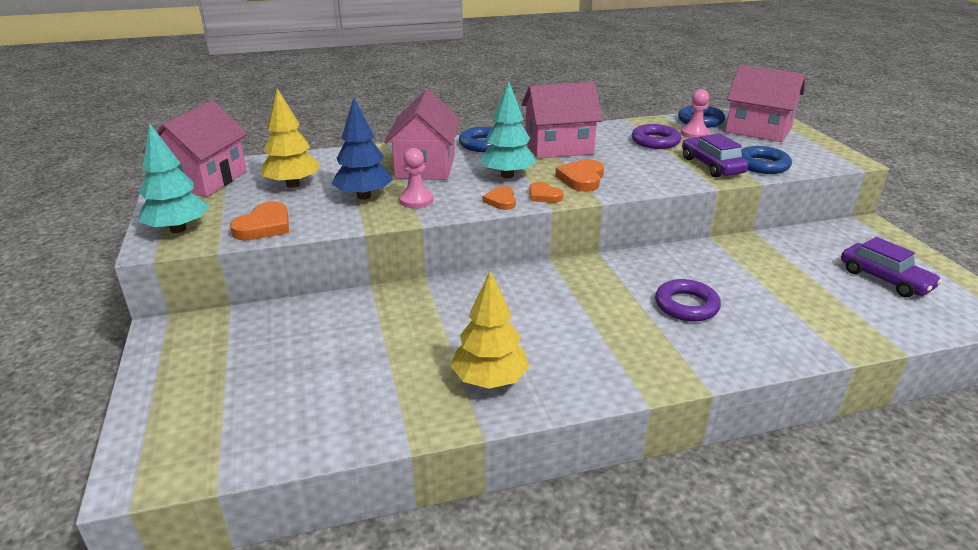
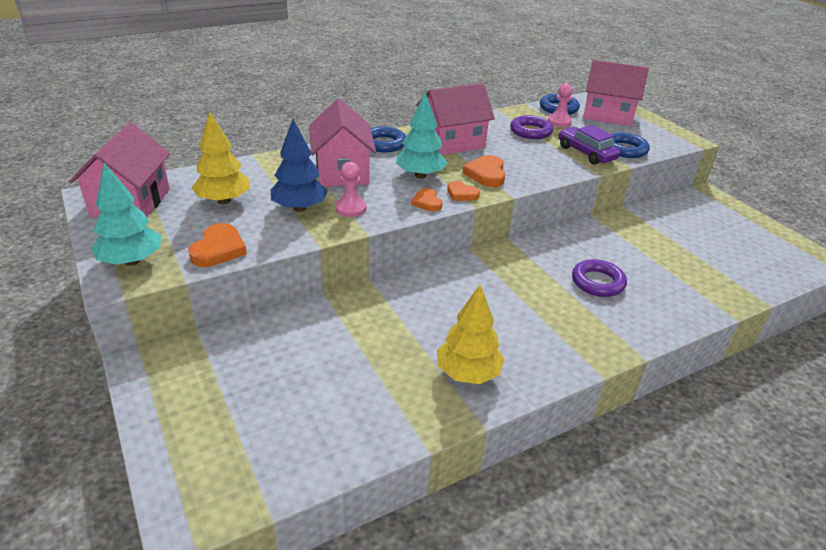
camera: 15 degrees left, 5 degrees up
(885, 279) = (734, 242): purple car -> none

